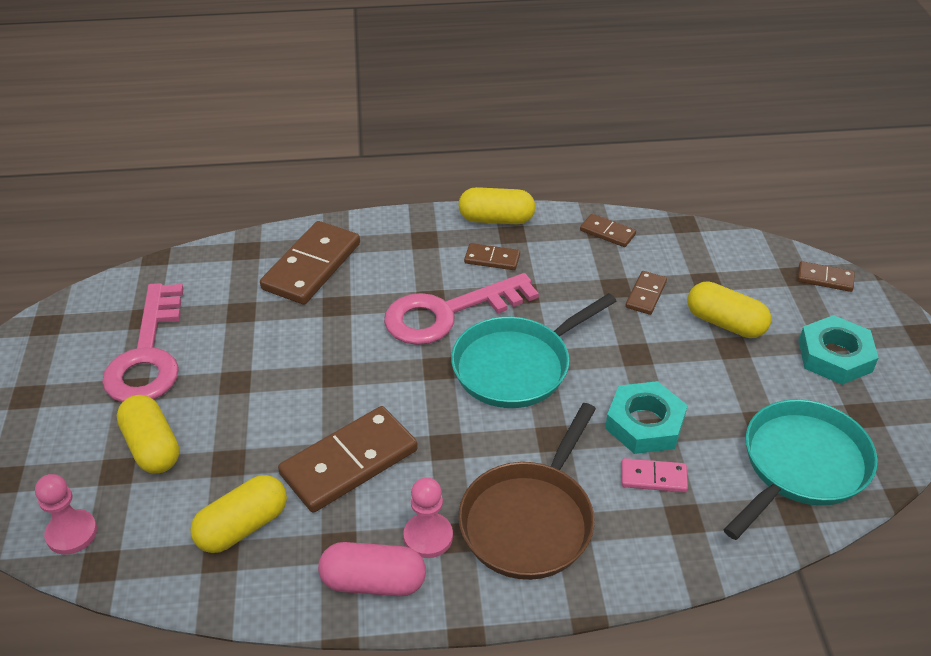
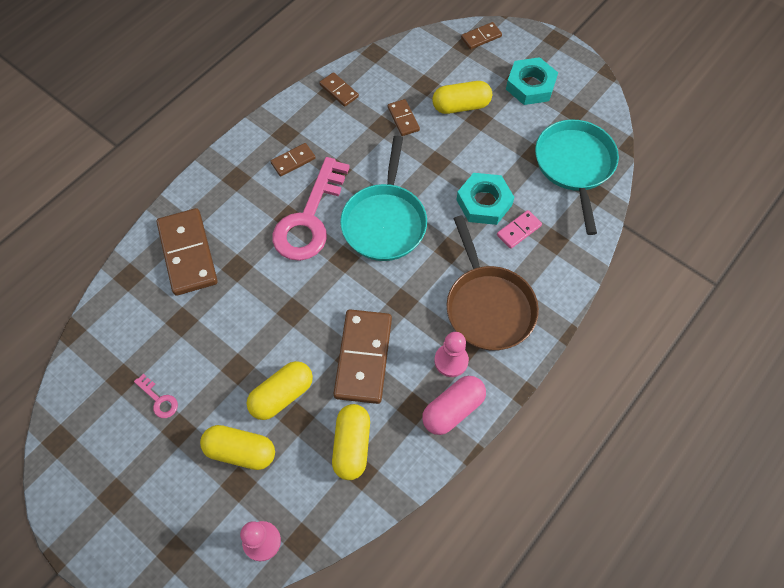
camera: 45 degrees left, 20 degrees up
(148, 354) = (159, 399): pink key -> pink key, size x0.40
(496, 219) = (264, 130): yellow capsule -> yellow capsule (282, 395)
(607, 232) = (339, 91): brown domino -> brown domino turned 60 degrees clockwise

